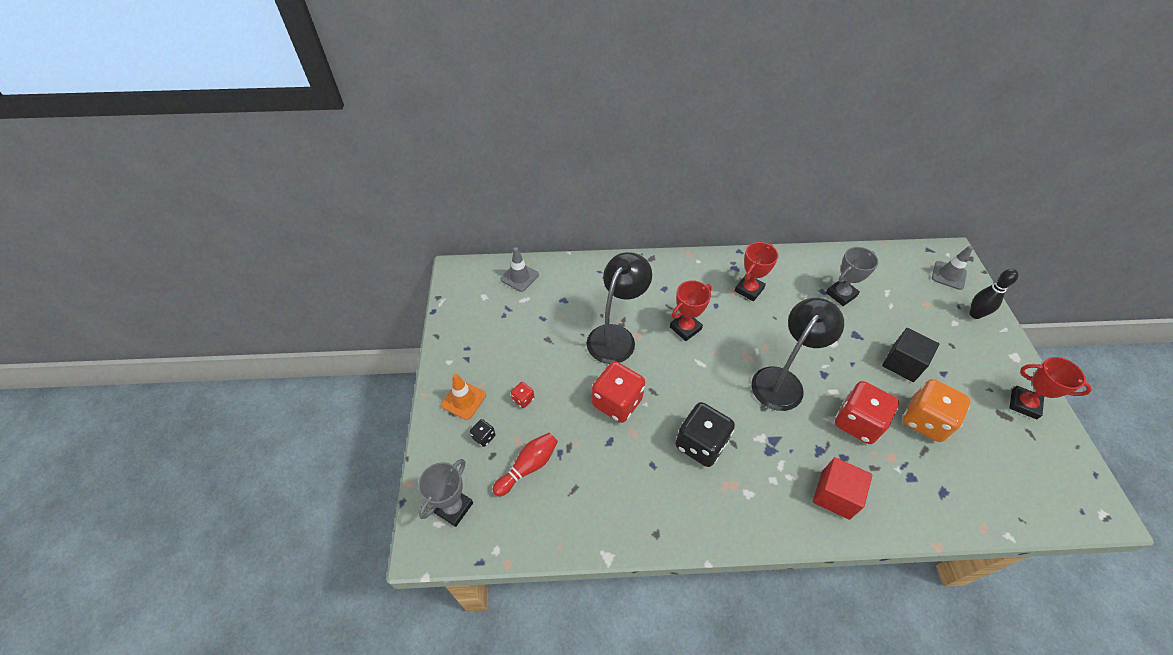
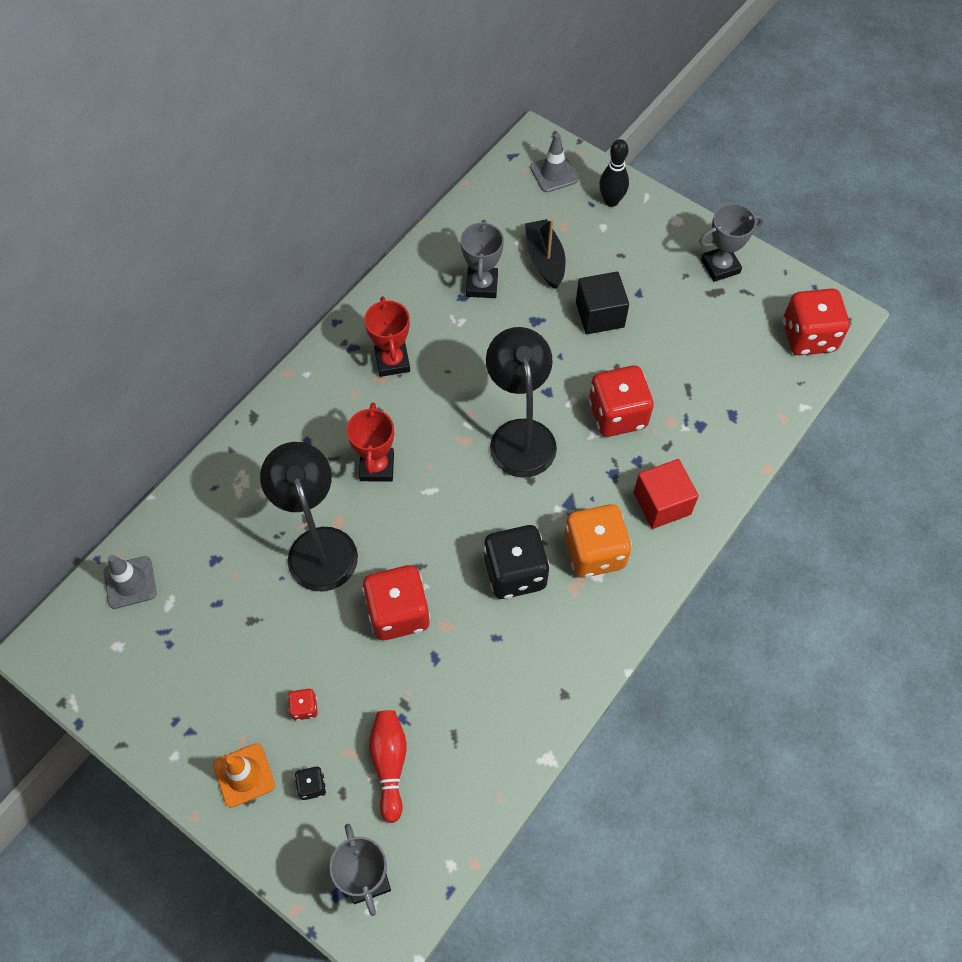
camera: 50 degrees left, 10 degrees up
(895, 311) = (545, 260): none -> black boat
(925, 420) = (665, 358): orange dice -> orange dice (594, 552)
(1024, 404) = (720, 266): red trophy -> grey trophy
(1058, 498) = (808, 337): none -> red dice

